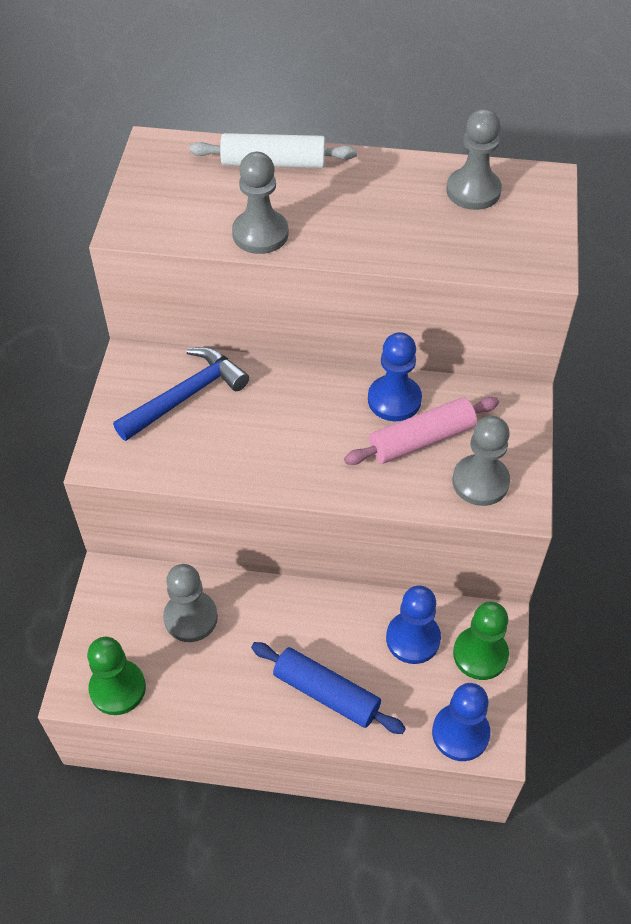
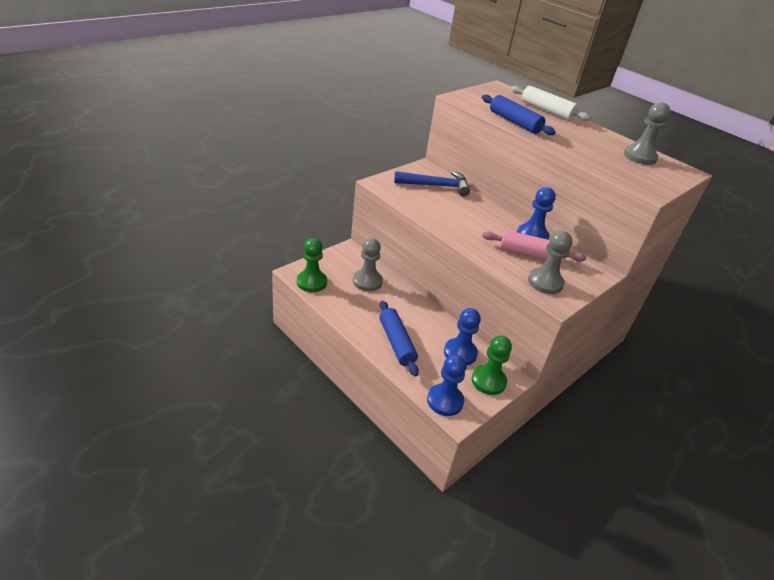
camera: 35 degrees right, 15 degrees down
(260, 234) = (514, 122): grey pawn -> blue rolling pin

